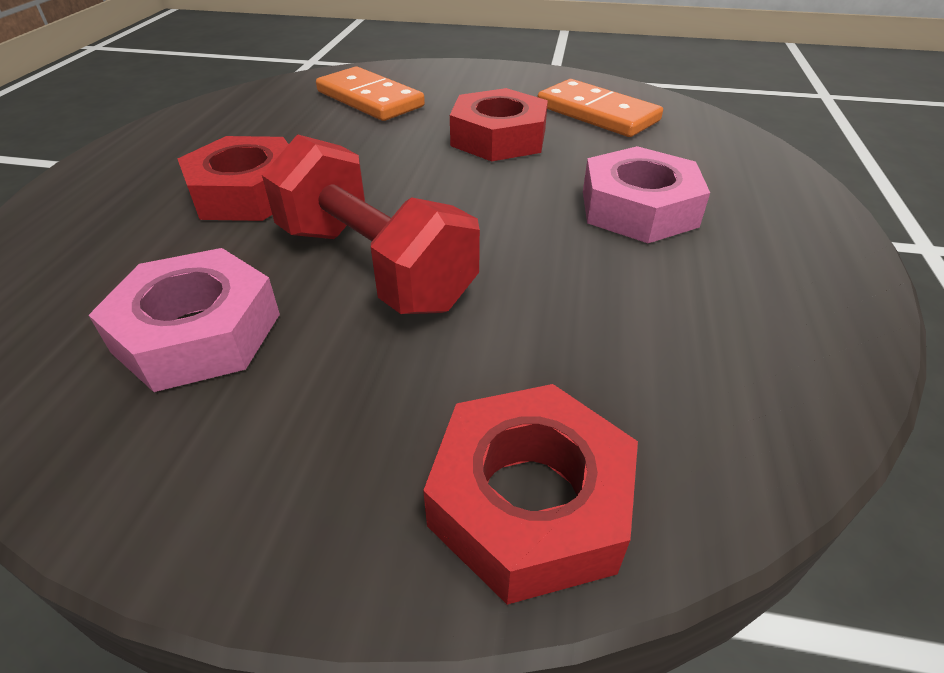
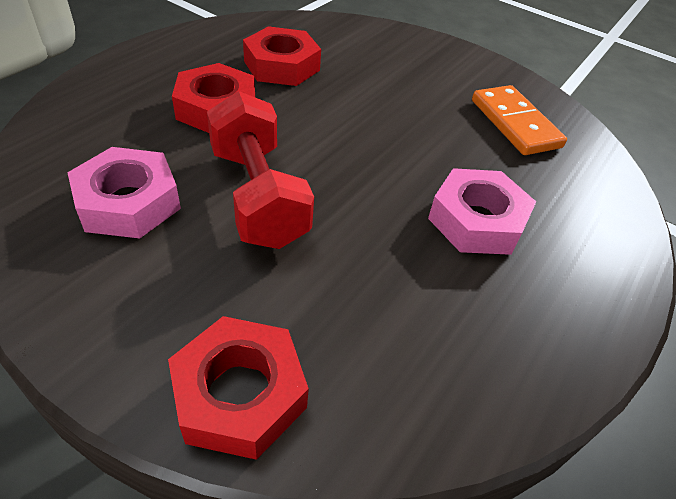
camera: 20 degrees right, 5 degrees up
(370, 99) = (348, 53): orange domino -> none
(498, 138) = (418, 120): red nut -> red nut (281, 66)

